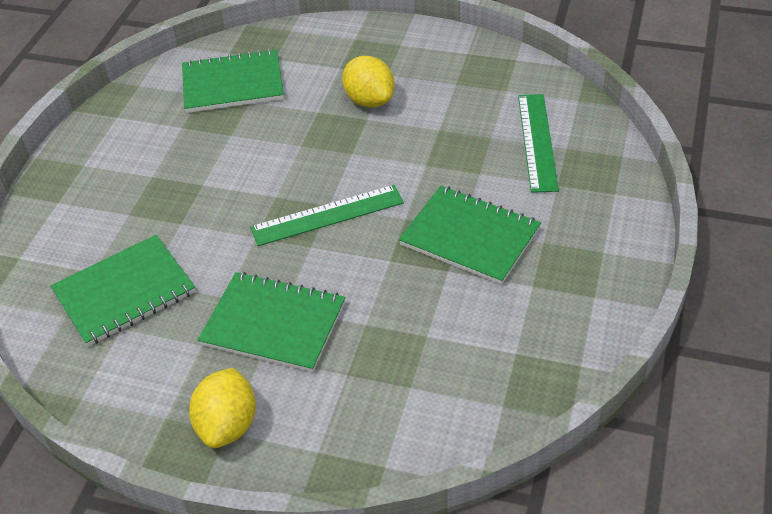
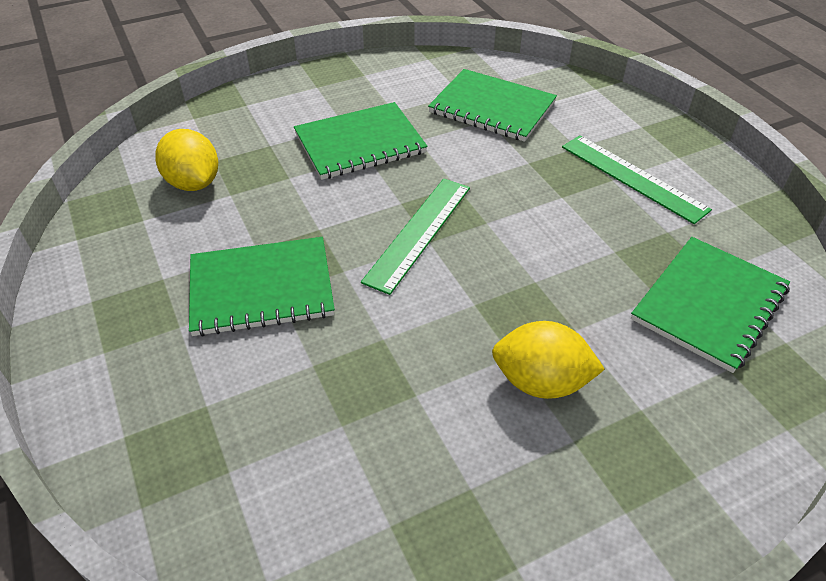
camera: 135 degrees right, 0 degrees up
(124, 292) = (492, 107): green notebook -> green notebook turned 75 degrees counterclockwise
(228, 425) = (320, 88): yellow lemon -> yellow lemon (193, 183)
(537, 141) = (275, 456): green ruler -> green ruler (632, 178)

